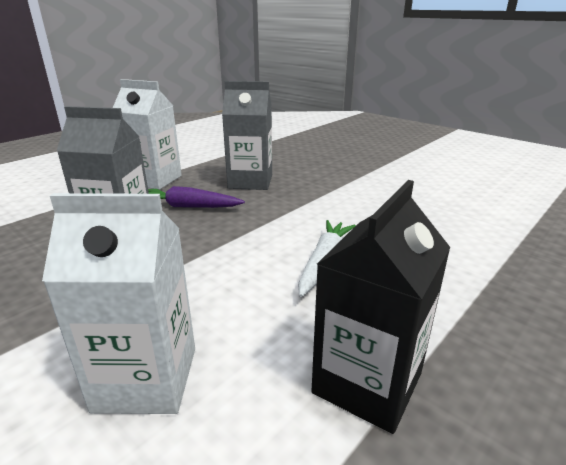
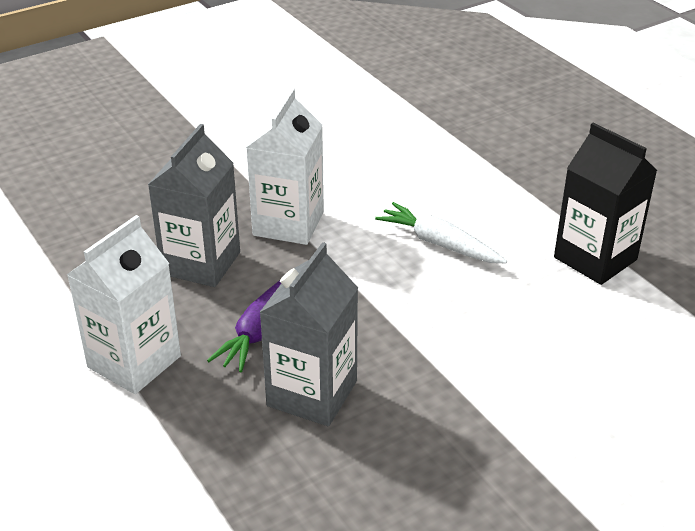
camera: 75 degrees left, 10 degrees up
(146, 378) = (575, 365): white carton -> white carton (288, 224)

